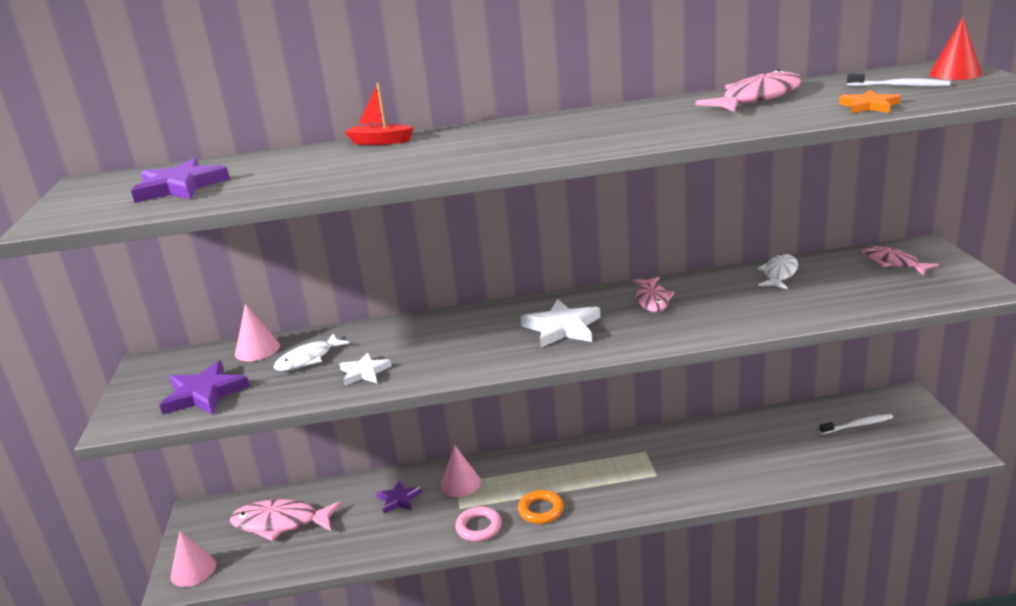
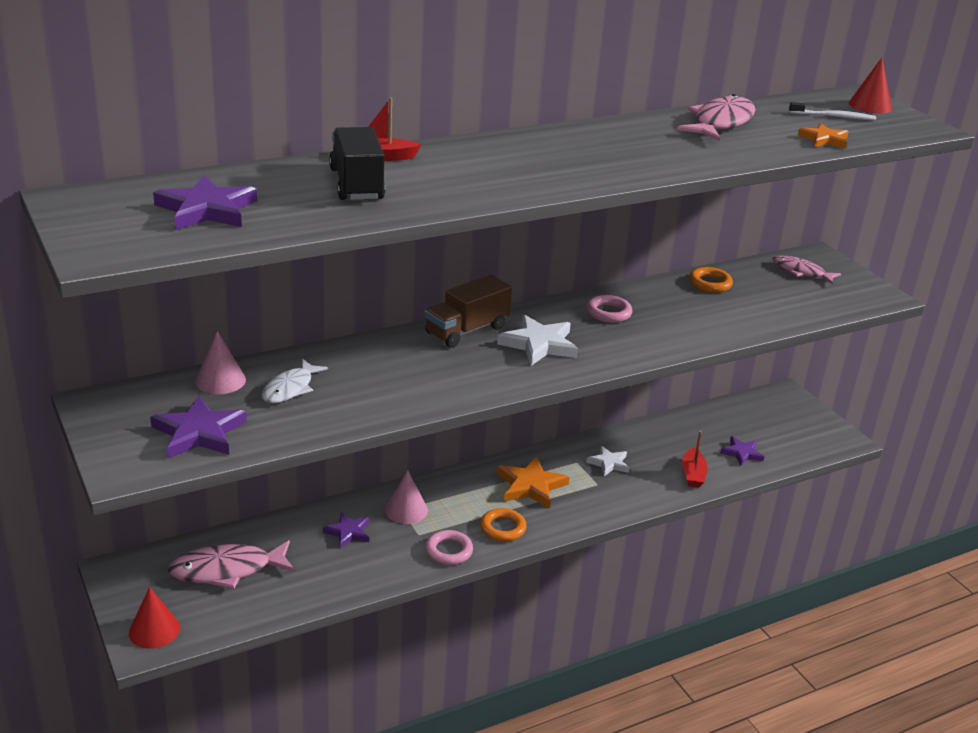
camera: 25 degrees left, 5 degrees up
(193, 570) = (154, 630): pink cone -> red cone
(331, 164) = (356, 184): none -> black truck
(364, 372) = (366, 400): white star -> white star (609, 463)
(501, 313) = (467, 330): none -> brown truck
(588, 471) = (531, 486): none -> orange star
(652, 300) = (608, 313): pink fish -> pink ring
(763, 473) = (693, 474): none -> red boat
(779, 274) = (710, 284): white fish -> orange ring
(828, 456) = (742, 453): none -> purple star
(857, 425) = (756, 423): white toothbrush -> none

